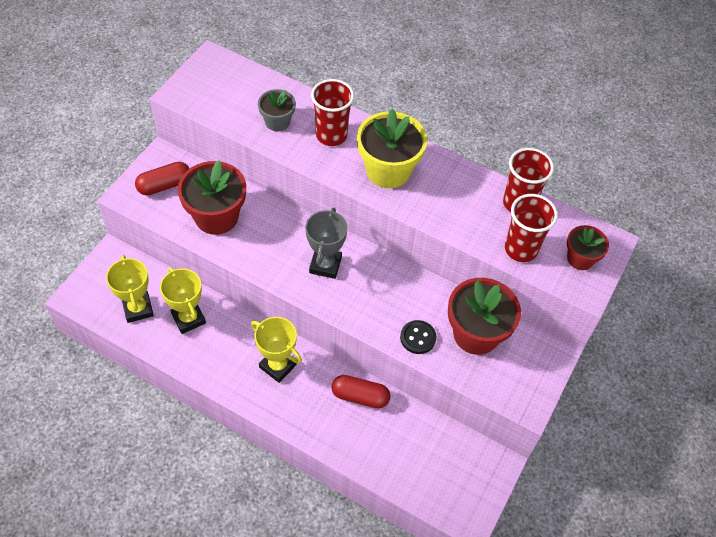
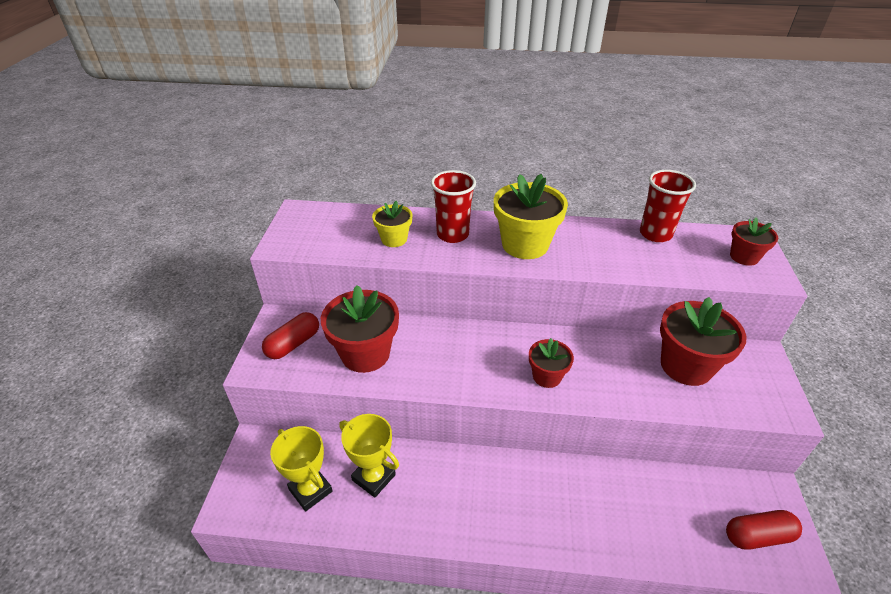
camera: 20 degrees left, 15 degrees down
(277, 122) = (394, 239): grey flower pot -> yellow flower pot
(278, 366) = (498, 487): yellow trophy -> none
(325, 265) = (503, 358): grey trophy -> none
(350, 295) = (547, 376): none -> red flower pot
(360, 396) = (600, 483): red capsule -> red capsule (758, 536)
(418, 338) = (639, 391): black button -> none
(521, 249) = (691, 266): red cup -> none

